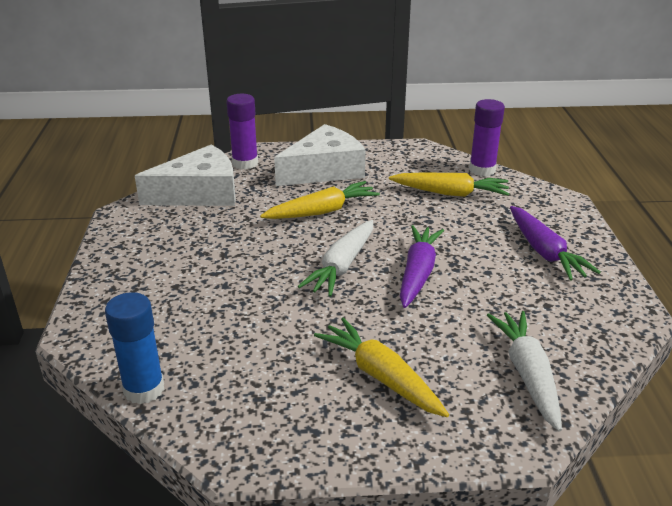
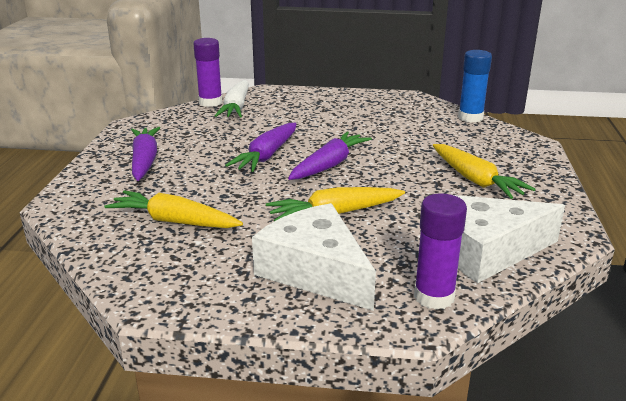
camera: 170 degrees left, 5 degrees down
(324, 170) = (316, 271): white cheese -> white cheese turned 75 degrees clockwise
(342, 266) = (329, 165): white carrot -> purple carrot
(381, 376) = (324, 112): yellow carrot -> yellow carrot (475, 180)
(482, 170) = (101, 250): purple glue stick -> purple glue stick (210, 102)

